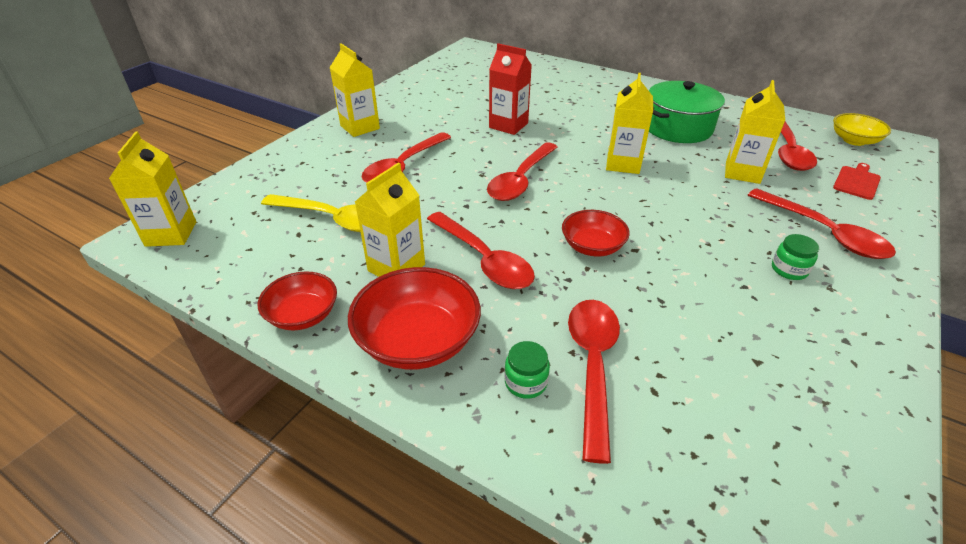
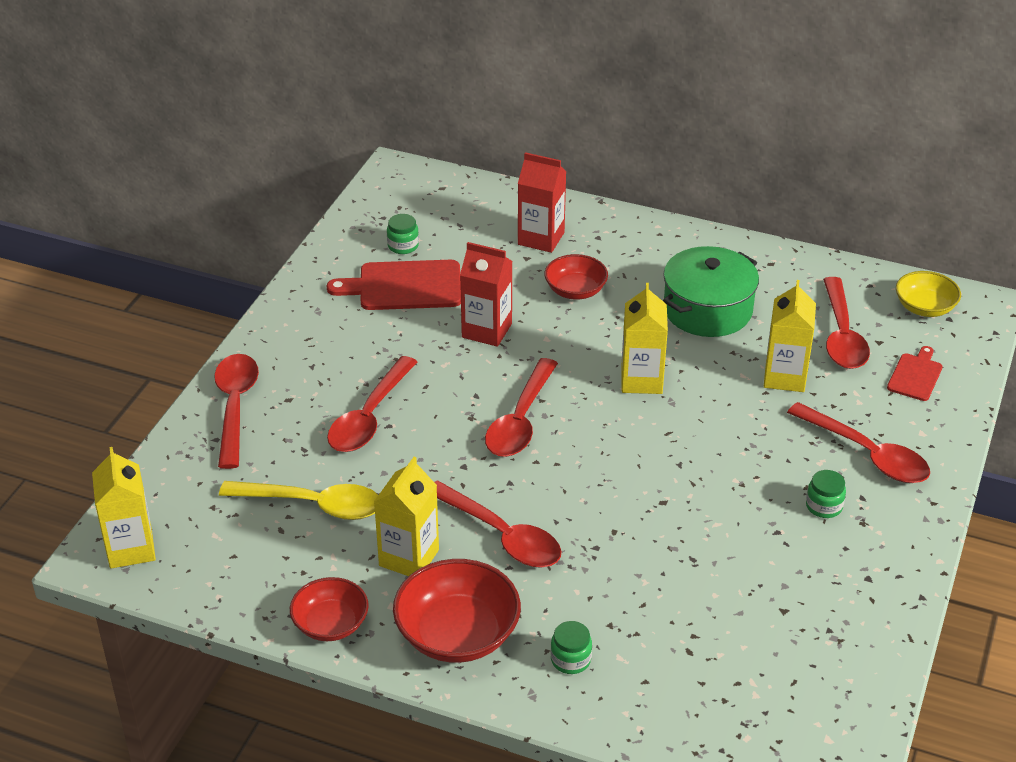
camera: 10 degrees left, 0 degrees up
(360, 127) = (288, 356): yellow carton -> none
(457, 98) = (404, 286): none -> red cutting board
(463, 79) = (403, 246): none -> green jar
(559, 82) = (541, 238): none -> red carton
(592, 246) = (616, 504): red bowl -> red bowl (575, 290)
(592, 367) = (631, 636): red spoon -> red spoon (235, 407)

